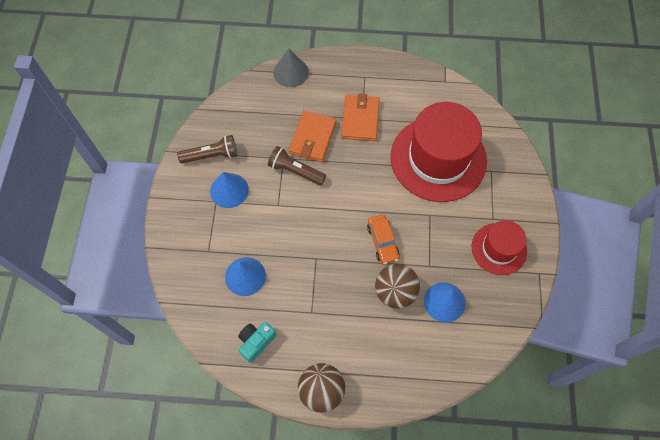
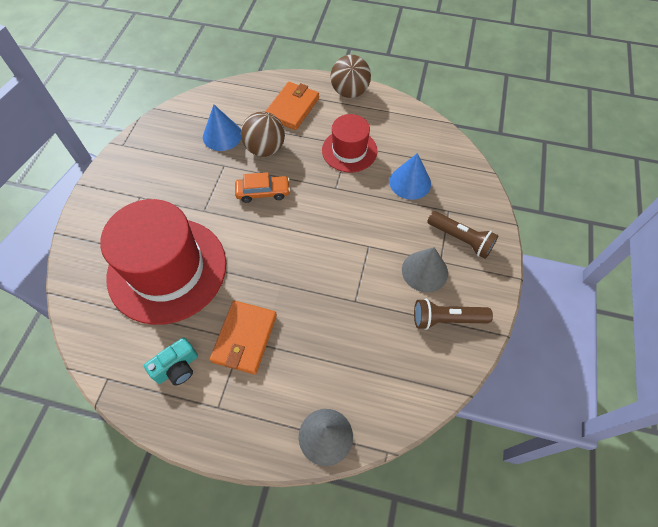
camera: 170 degrees left, 5 degrees down
(229, 190) = (424, 271): blue cone -> grey cone
(256, 342) = (402, 130): turquoise camera -> turquoise camera (177, 367)
(295, 171) = (342, 282): brown flashlight -> brown flashlight (461, 239)
(313, 138) = (313, 322): orange wallet -> orange wallet (292, 108)
(382, 242) = (263, 192): orange car -> orange car turned 90 degrees clockwise
(499, 249) = (149, 169): red hat -> red hat (349, 150)

